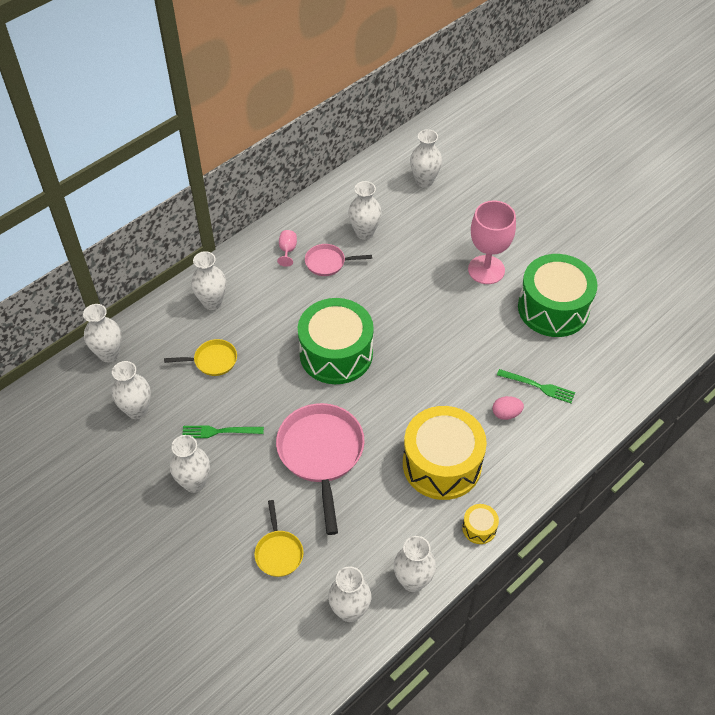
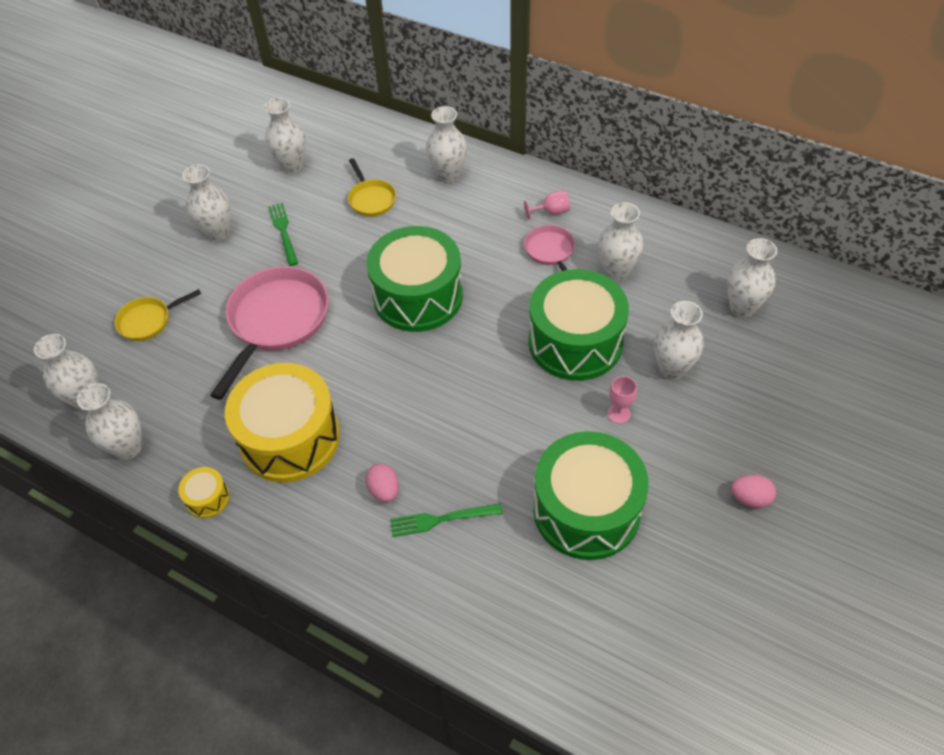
camera: 75 degrees right, 0 degrees up
(109, 354) = (353, 125): white vase -> white vase (672, 369)
(321, 454) = (276, 321): pink pan -> pink pan turned 45 degrees counterclockwise
(418, 274) = (575, 342): none -> green drum
(486, 270) = (619, 414): pink goblet -> pink goblet, size x0.43
(538, 386) = (441, 519): green fork -> green fork turned 75 degrees clockwise
(567, 229) = (750, 498): none -> pink egg

